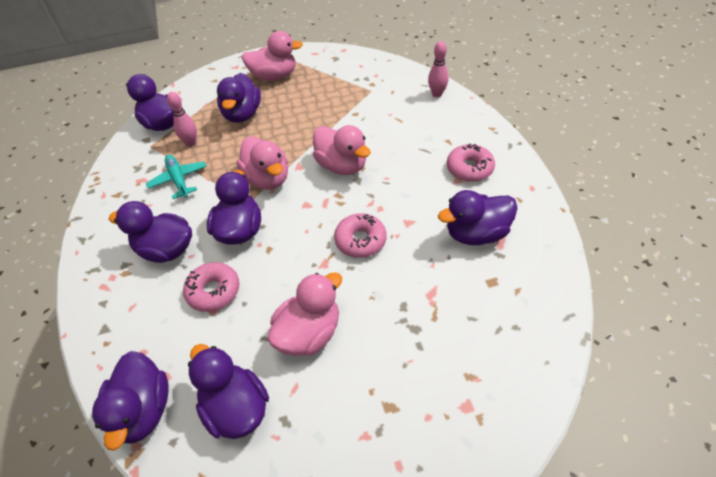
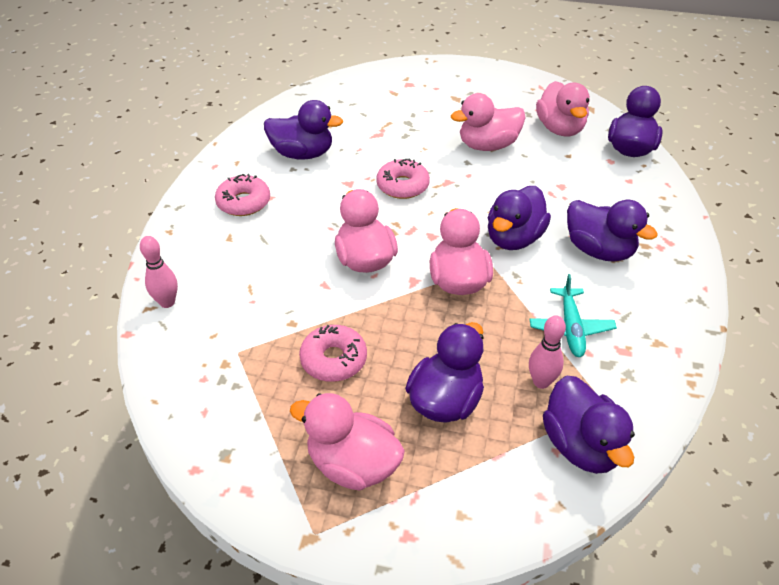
camera: 155 degrees left, 5 degrees down
(213, 291) = (557, 198): pink donut -> pink donut (333, 359)
(236, 408) = (560, 129): purple duck -> pink duck

